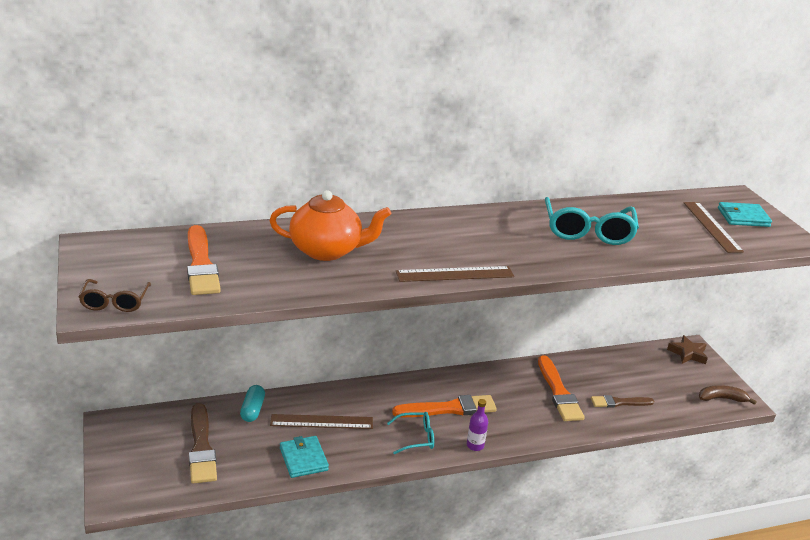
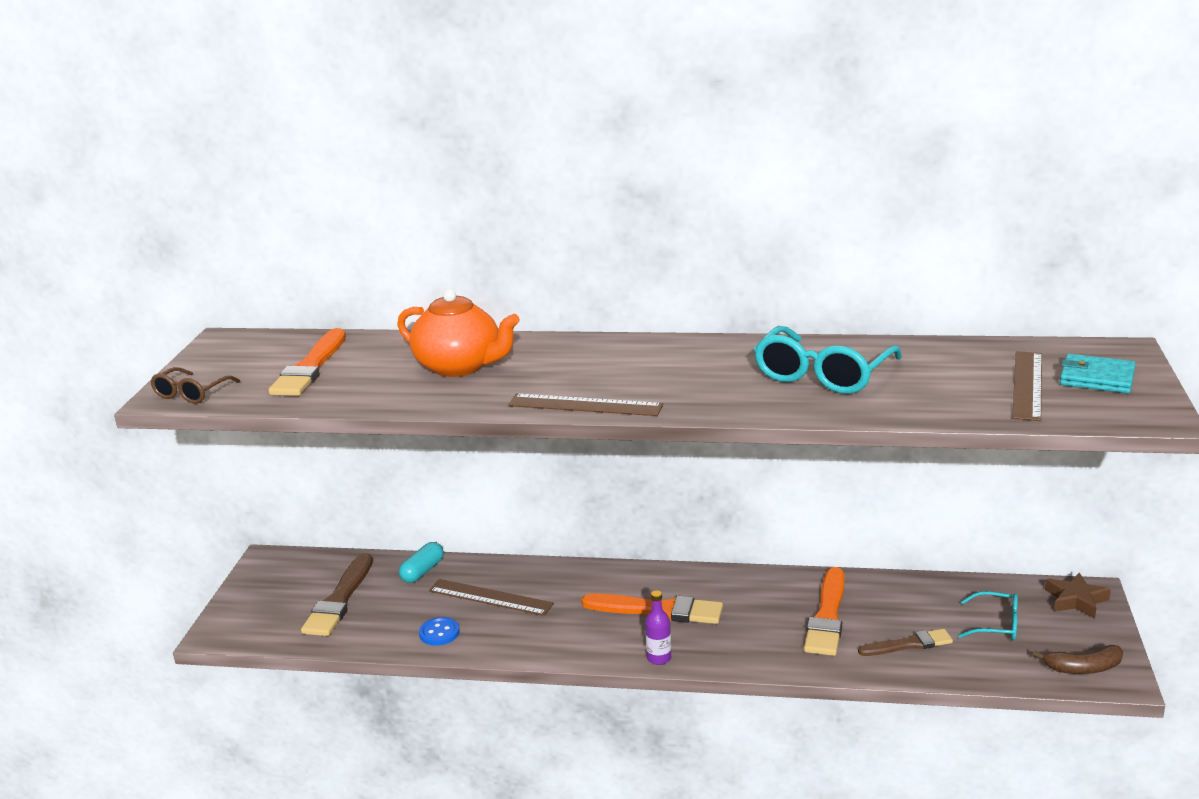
camera: 30 degrees right, 5 degrees down
(303, 459) = (439, 633): turquoise wallet -> blue button
(416, 438) = (590, 635): turquoise glasses -> turquoise glasses (996, 625)
(619, 402) = (909, 644): brown brush -> brown brush turned 150 degrees clockwise
(722, 399) = (1083, 668): brown banana -> brown banana turned 150 degrees clockwise

